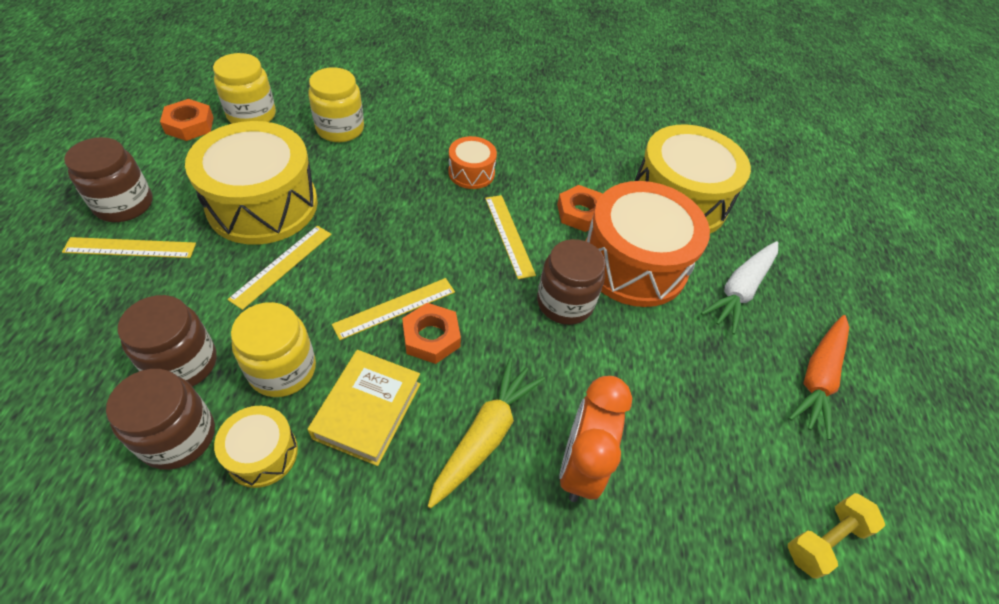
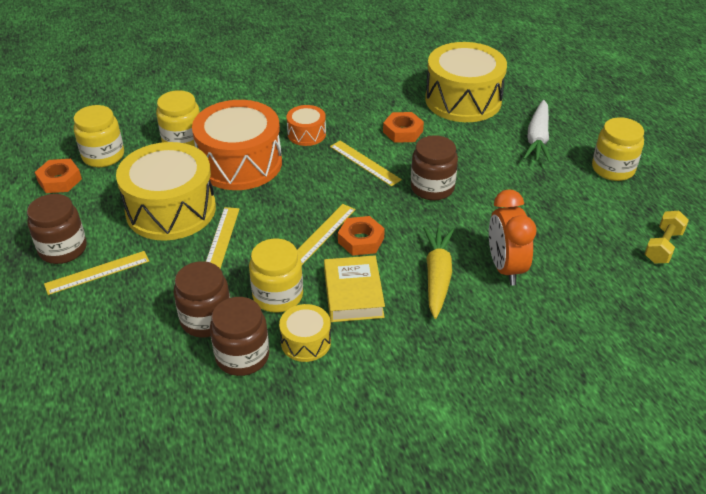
camera: 20 degrees left, 10 degrees down
(634, 263) = (460, 148): orange drum -> orange drum (240, 163)
(817, 378) = (613, 169): orange carrot -> yellow jar

